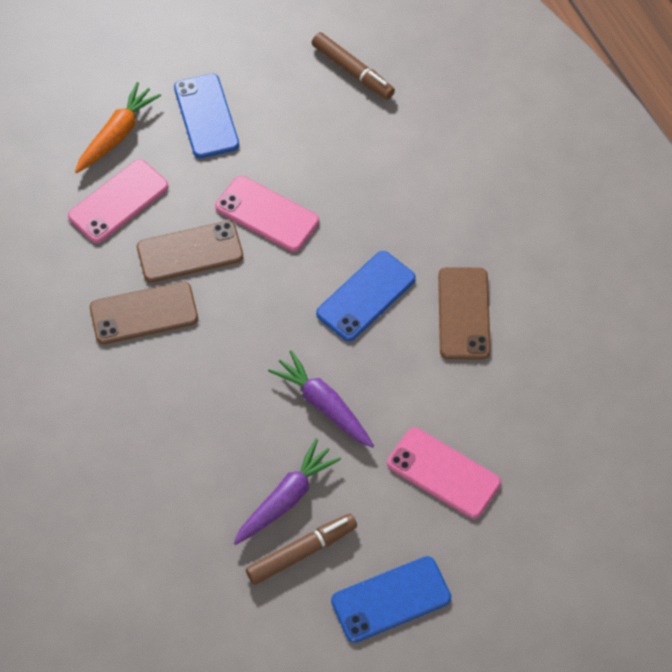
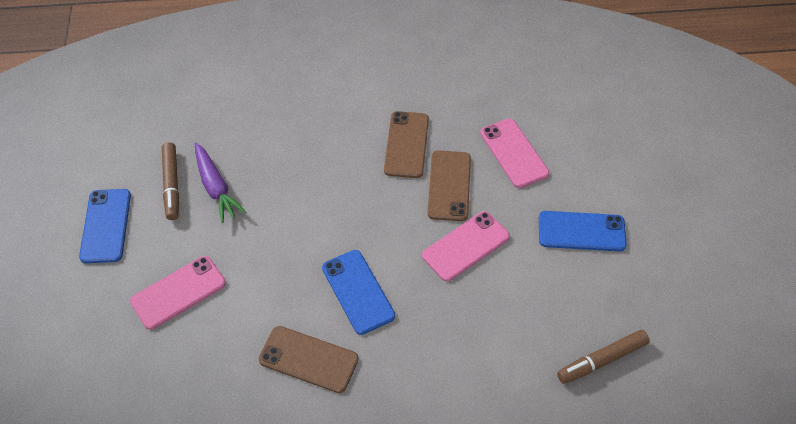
camera: 110 degrees right, 5 degrees down
(117, 134) = (580, 167): orange carrot -> none
(323, 405) = (276, 232): purple carrot -> none

